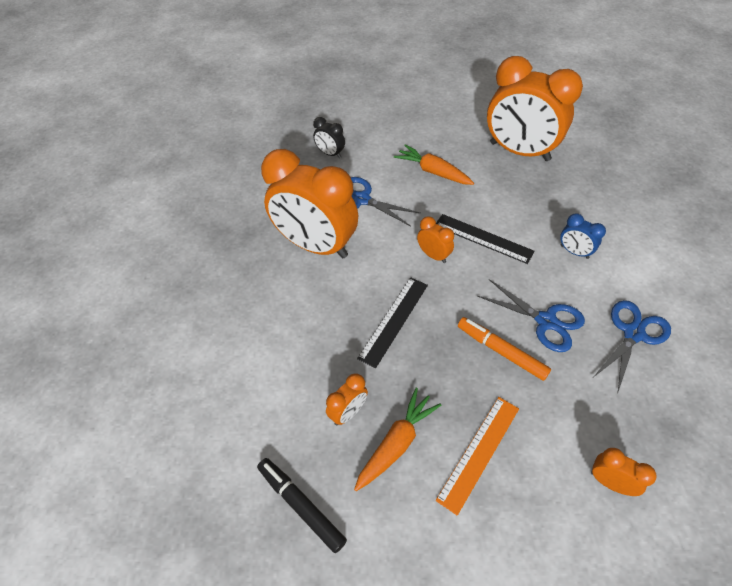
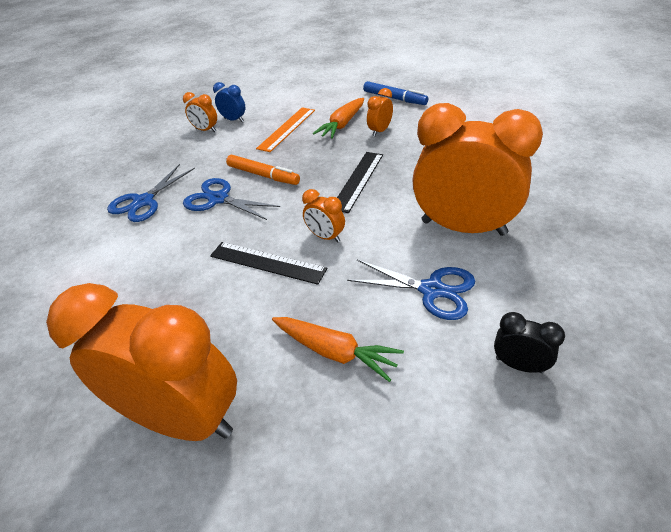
camera: 175 degrees right, 10 degrees down
(301, 505) = (394, 98): black marker -> blue marker
(574, 252) = (164, 262): blue clock -> blue clock (234, 120)

